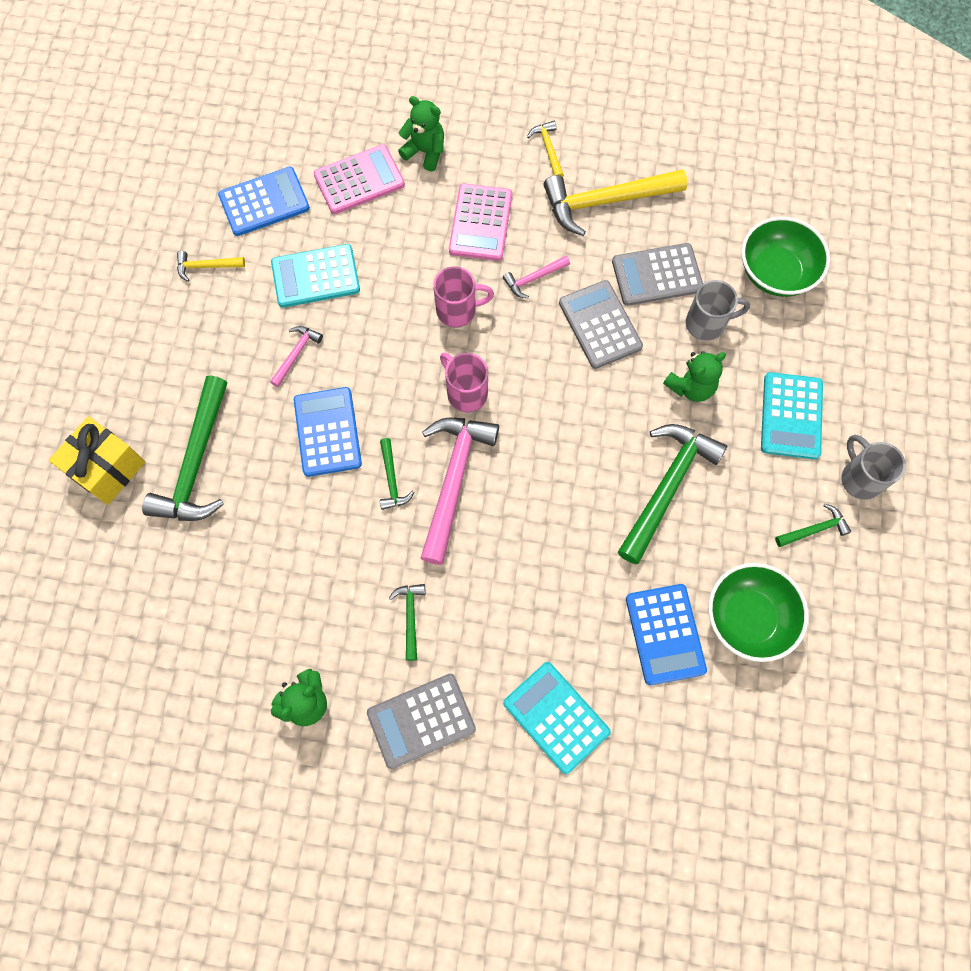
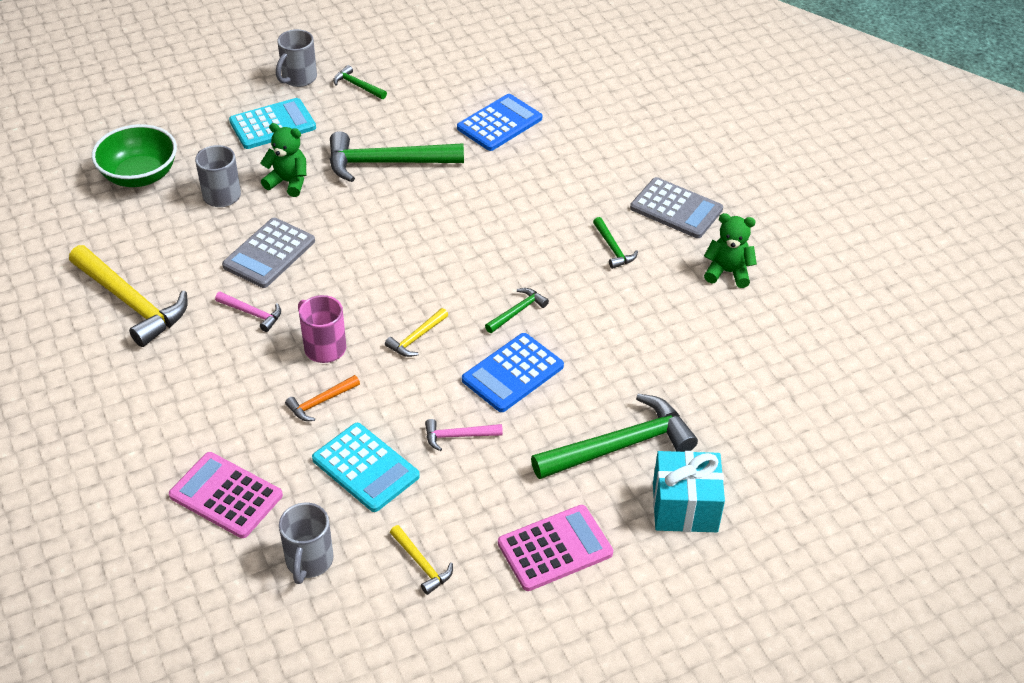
camera: 125 degrees left, 25 degrees down
(107, 469) = (685, 507): yellow gift -> turquoise gift
(264, 202) = (309, 561): blue calculator -> grey mug
(401, 280) = (321, 402): none -> orange hammer
(410, 617) = (613, 248): green hammer -> green hammer turned 75 degrees counterclockwise
(425, 152) = (154, 460): green teddy bear -> none
(453, 481) = (485, 276): pink hammer -> none
(466, 393) = (401, 305): pink mug -> none
(480, 223) = (215, 377): pink calculator -> pink calculator (555, 548)
(548, 149) = (92, 368): yellow hammer -> yellow hammer (416, 338)
(556, 717) = (606, 149): turquoise calculator -> none
(657, 275) = (192, 240): grey calculator -> none
(748, 618) = (451, 92): green bowl -> none

